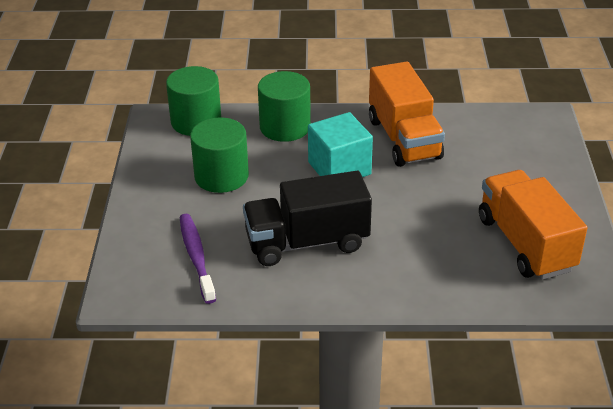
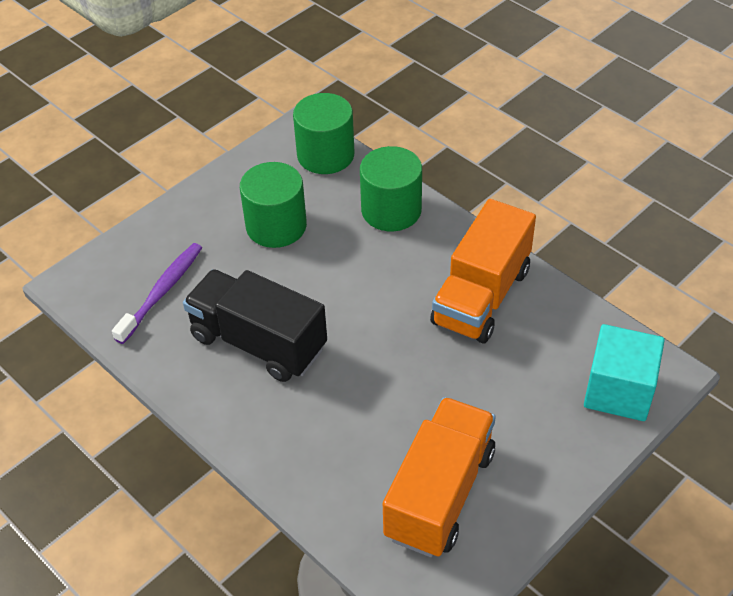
camera: 45 degrees right, 10 degrees up
(339, 168) = (381, 287): turquoise cube -> turquoise cube (618, 391)

